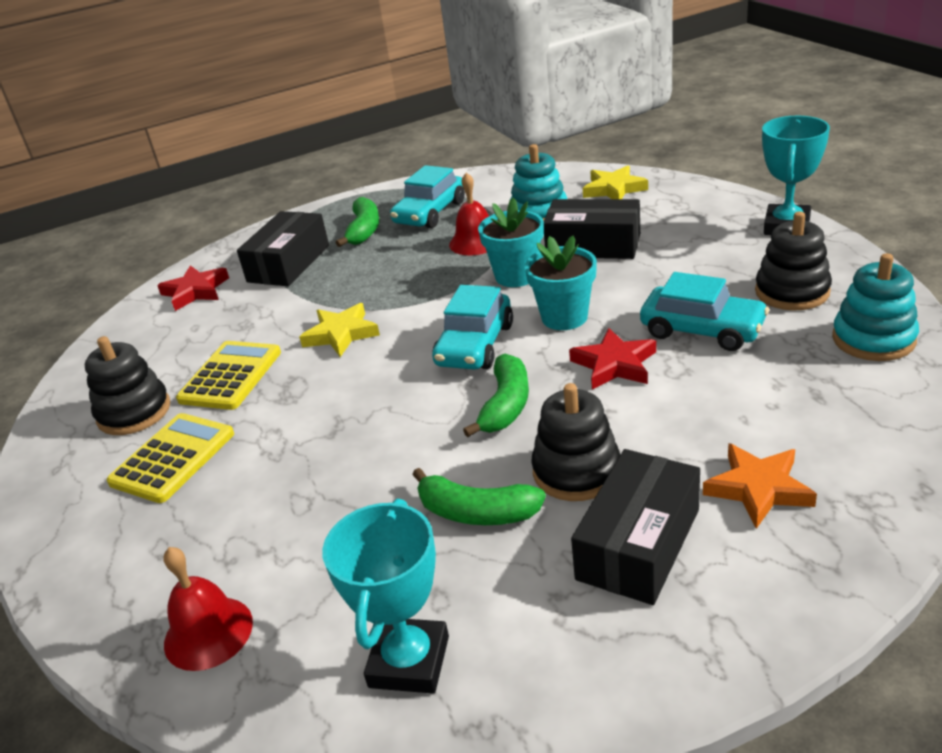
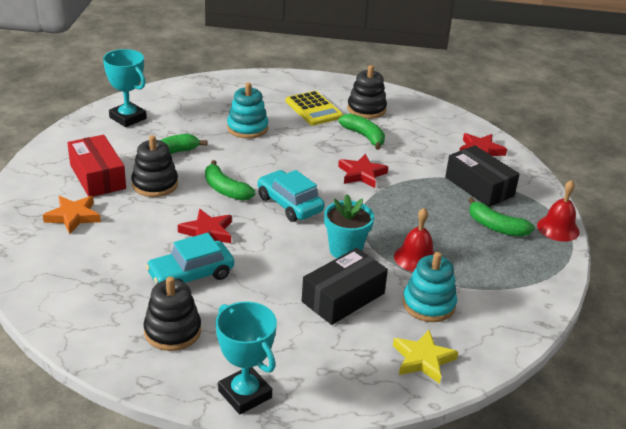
camera: 115 degrees right, 0 degrees up
(208, 632) = (198, 93): red bell -> red bell (558, 228)
(230, 376) = (364, 136): yellow calculator -> green banana
(341, 334) = (361, 174): yellow star -> red star
(430, 213) = (492, 262): turquoise car -> none
(564, 317) = (273, 241): turquoise flower pot -> none
(638, 544) = (97, 177): black box -> red box
(873, 339) = (91, 322): turquoise stacking toy -> turquoise stacking toy (247, 128)

